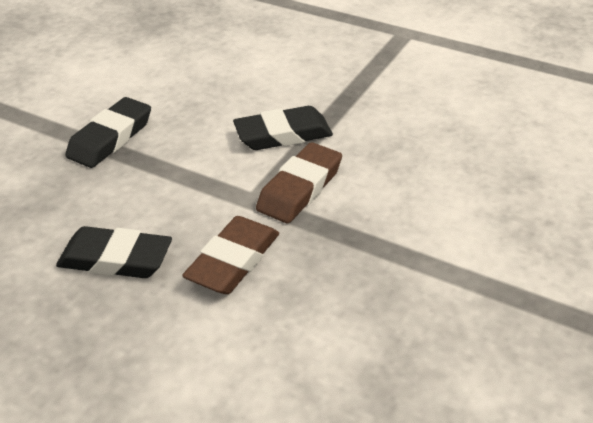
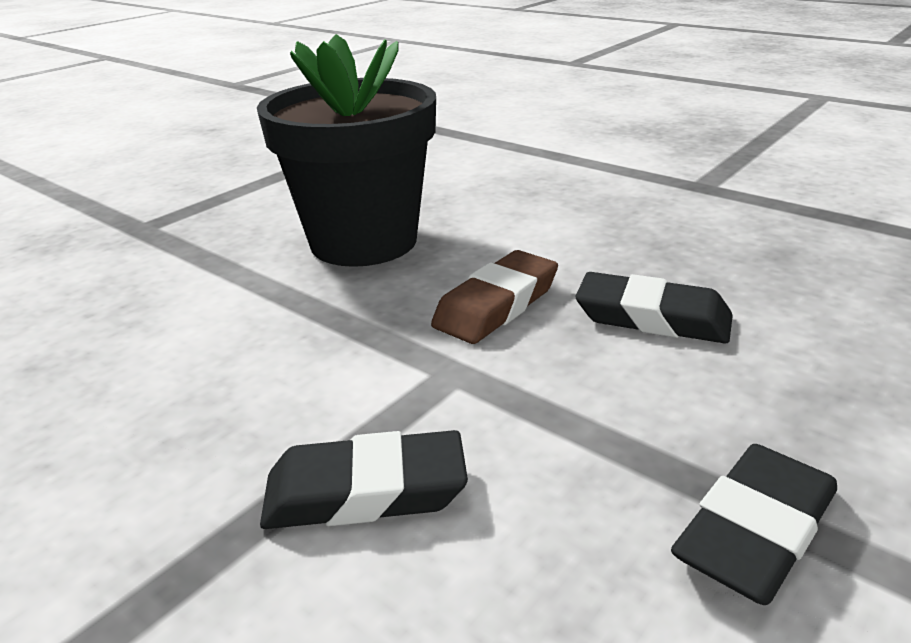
camera: 170 degrees left, 10 degrees down
(300, 188) = (378, 382): brown eraser -> none
(379, 338) = (363, 241): none -> black flower pot

